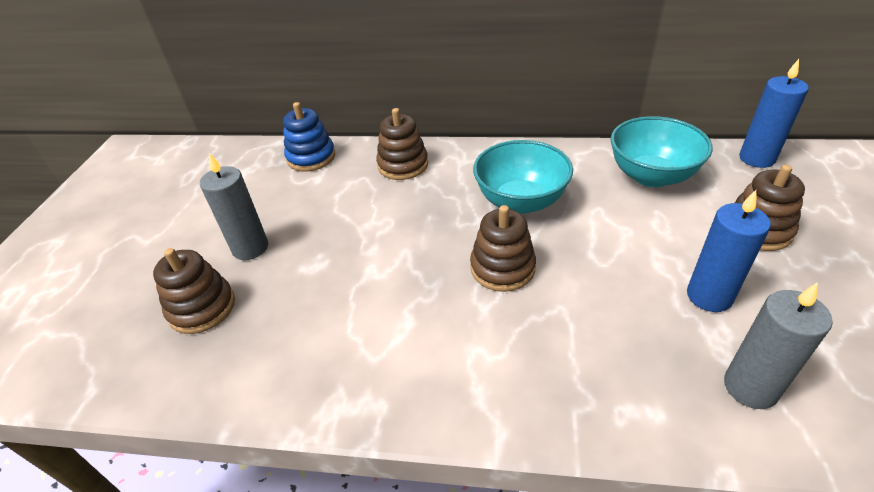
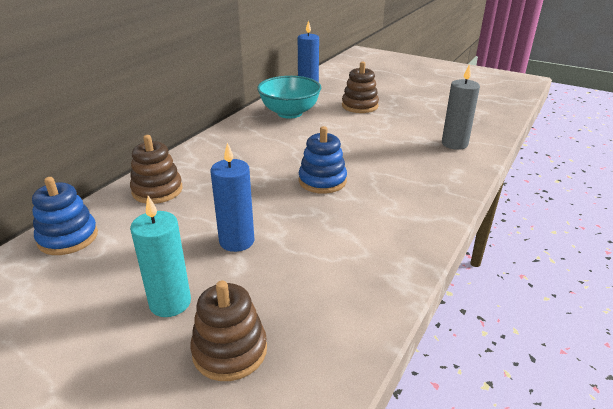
camera: 70 degrees left, 10 degrees down
(250, 248) = (170, 303): grey candle -> turquoise candle
(502, 268) = (322, 181): brown stacking toy -> blue stacking toy
(520, 201) = (264, 156): turquoise bowl -> none
(709, 296) = (394, 132): blue candle -> blue candle (237, 241)

